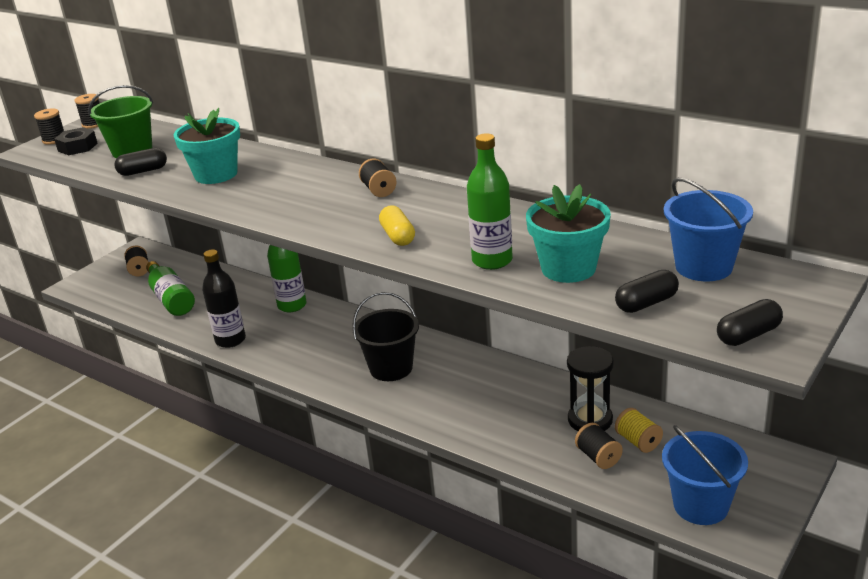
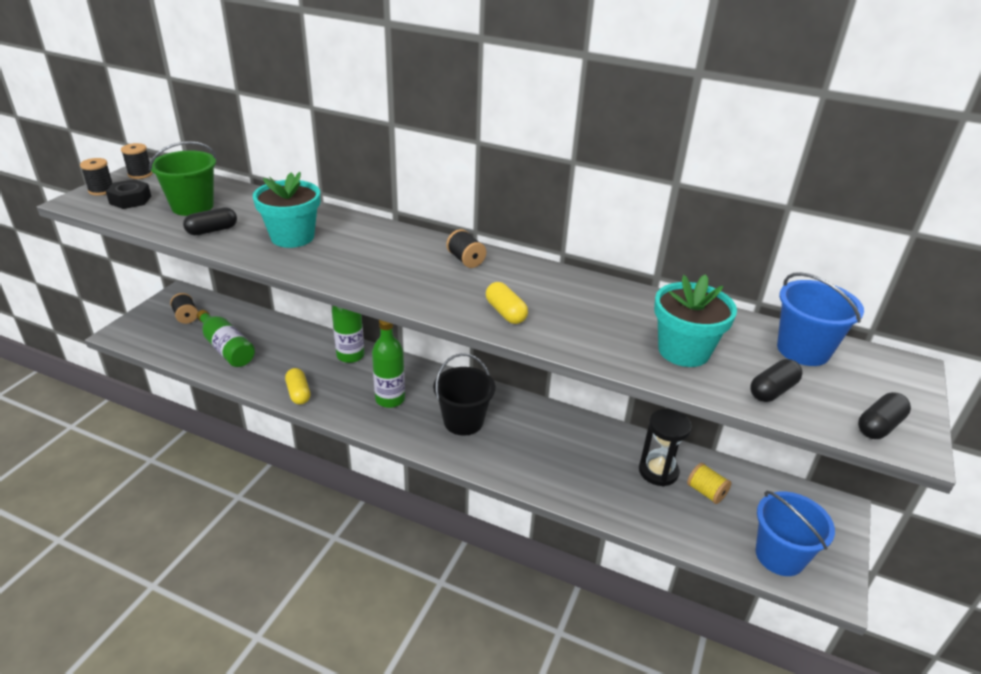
camera: 15 degrees left, 5 degrees up
(230, 340) = (298, 393): black bottle -> yellow capsule
(492, 261) = (608, 341): green bottle -> green bottle (390, 399)
(598, 457) = (677, 510): black spool -> none

